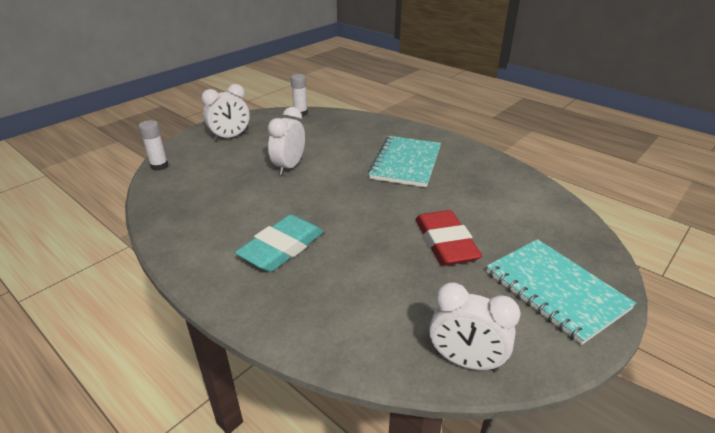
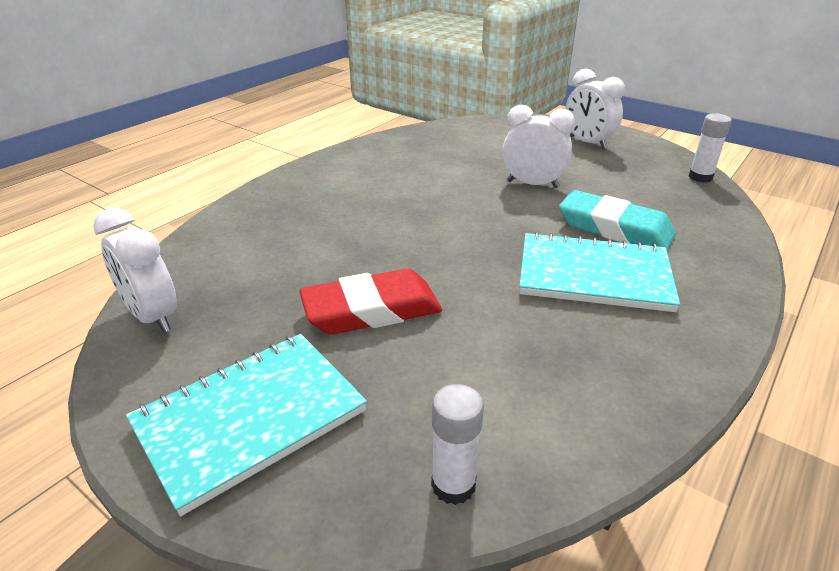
camera: 85 degrees right, 0 degrees up
(159, 166) = (499, 120): white glue stick -> white glue stick (453, 485)
(282, 248) = (358, 197): turquoise eraser -> turquoise eraser (614, 228)
(465, 361) = (152, 316): white clock -> white clock turned 60 degrees counterclockwise

